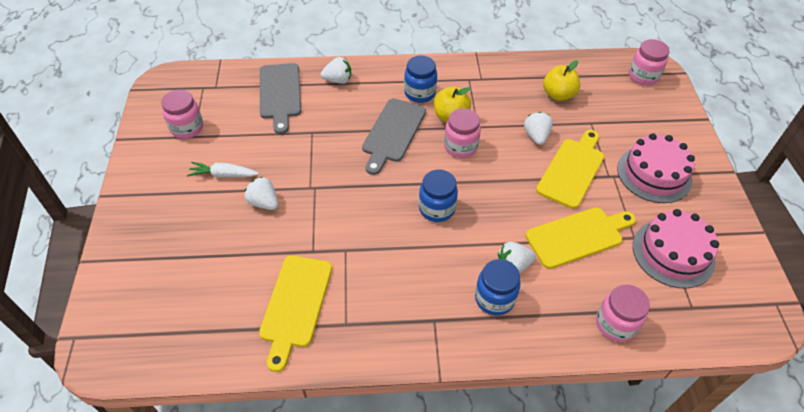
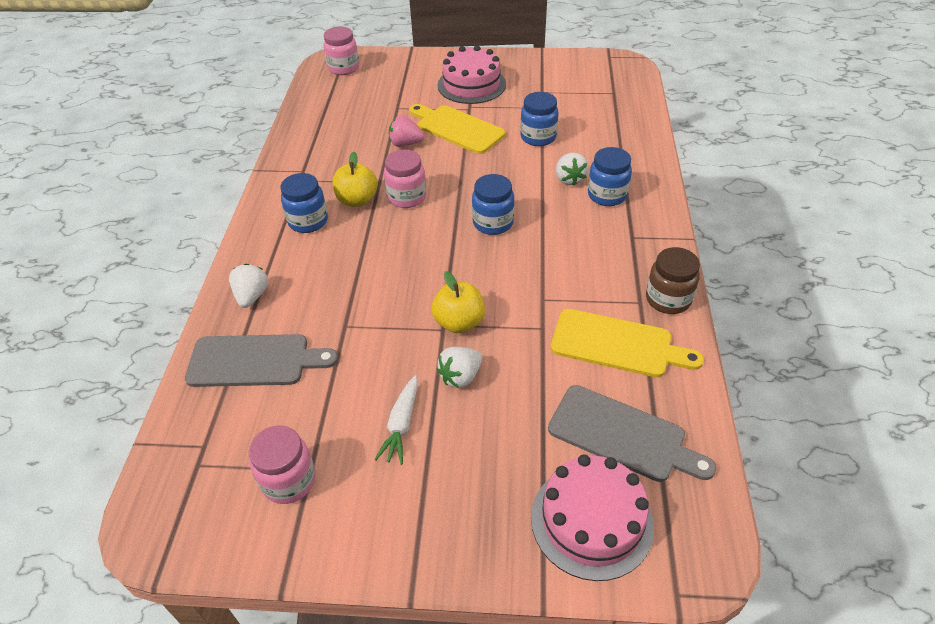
camera: 80 degrees left, 5 degrees down
(350, 348) = (668, 299): none -> brown jar
(393, 133) = (369, 249): grey cutting board -> grey cutting board (622, 435)
(536, 136) = (405, 144): white strawberry -> pink strawberry
(558, 95) = (350, 121): yellow apple -> yellow apple (459, 322)
(577, 236) = (538, 137): yellow cutting board -> blue jar
(615, 324) = (631, 132): pink jar -> none
(673, 253) = (560, 91): pink cake -> pink cake (591, 521)

